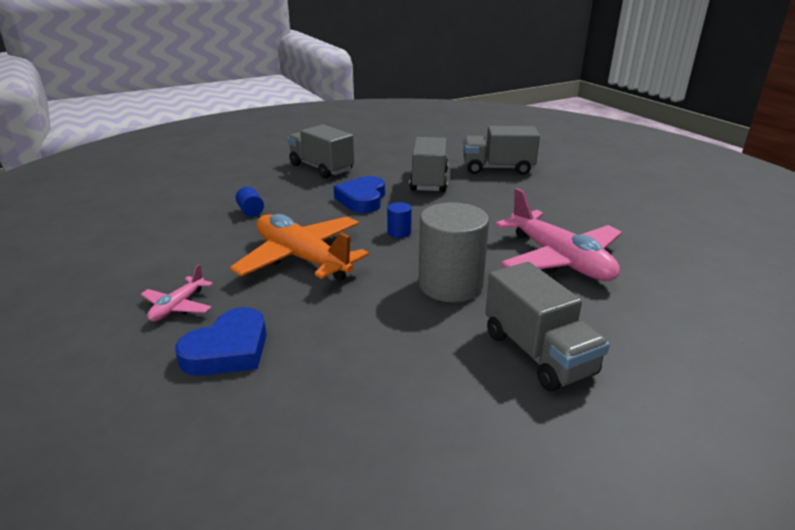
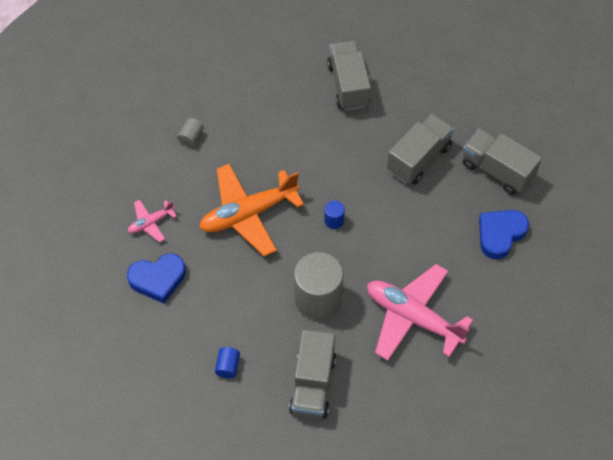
camera: 35 degrees right, 30 degrees up
(183, 234) = (191, 137): none -> grey cylinder
(251, 211) = (251, 129): blue cylinder -> blue cylinder (228, 366)
(302, 258) = (248, 214): orange plane -> orange plane turned 105 degrees counterclockwise
(362, 199) = (343, 158): blue heart -> blue heart (500, 234)
(559, 259) = (413, 317): pink plane -> pink plane turned 120 degrees clockwise

